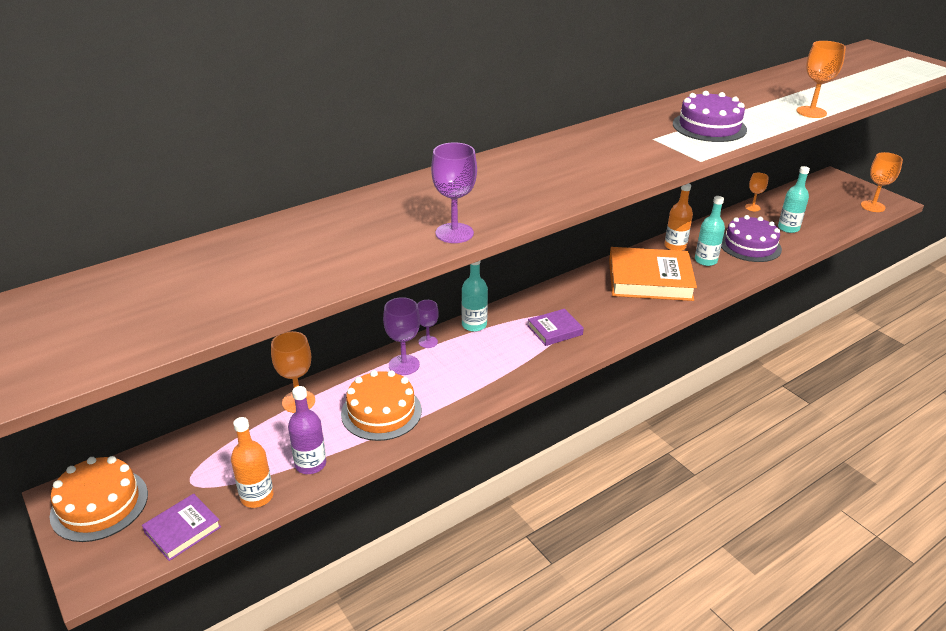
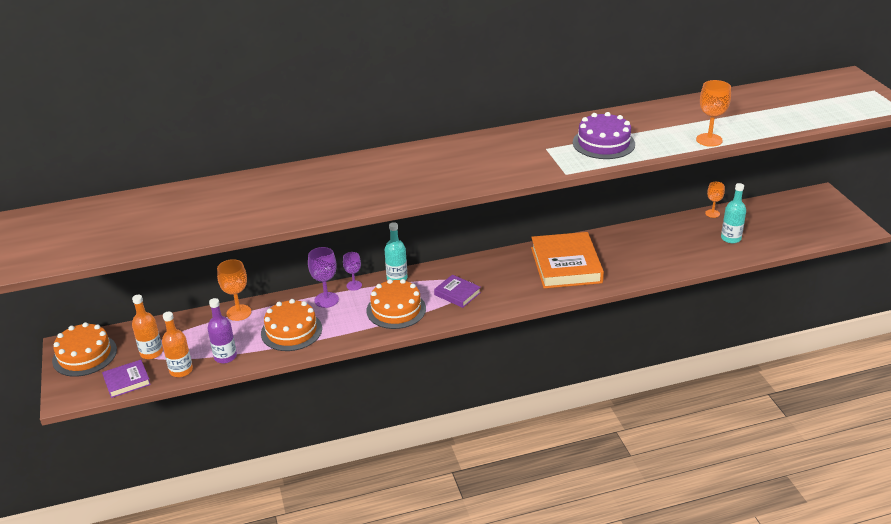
camera: 20 degrees right, 0 degrees up
(454, 233) = (332, 207): purple goblet -> none
(496, 361) = (396, 309): none -> orange cake
(555, 330) = (457, 293): purple book -> purple book turned 45 degrees clockwise
(650, 279) = (566, 265): orange book -> orange book turned 60 degrees clockwise
(675, 246) = (610, 239): orange bottle -> orange bottle (151, 353)
(705, 260) = (628, 256): turquoise bottle -> none
(750, 246) = (680, 249): purple cake -> none
(872, 206) = (835, 229): orange goblet -> none

